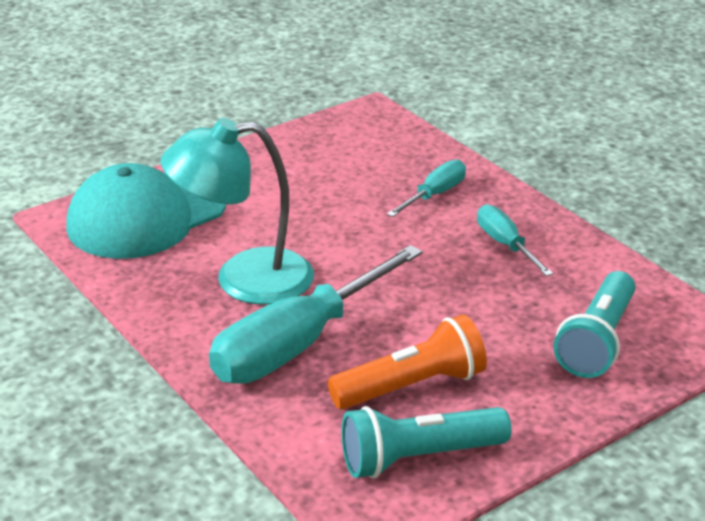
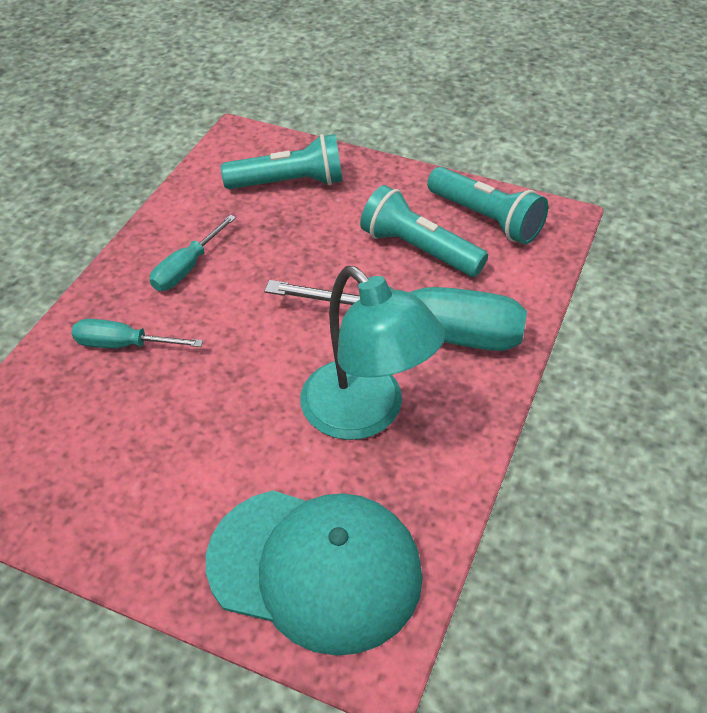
camera: 120 degrees left, 15 degrees up
(411, 386) = (418, 249): orange flashlight -> turquoise flashlight

